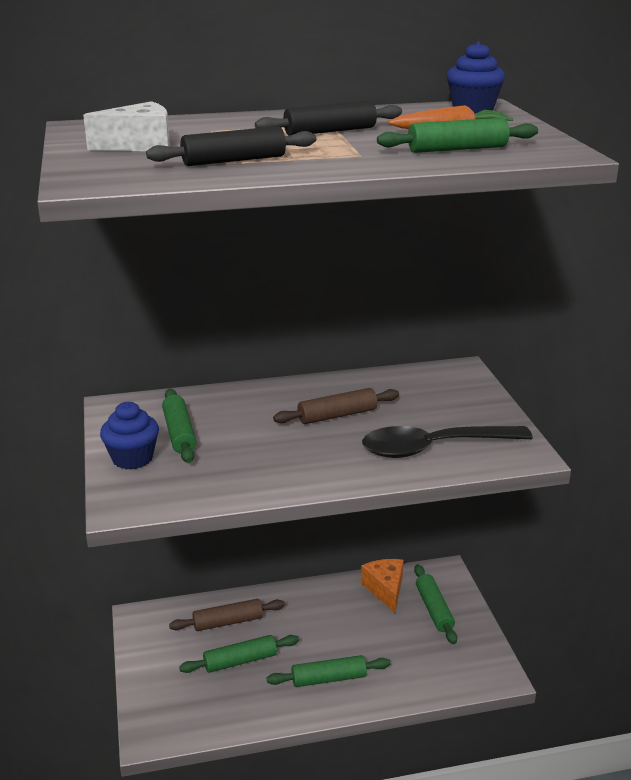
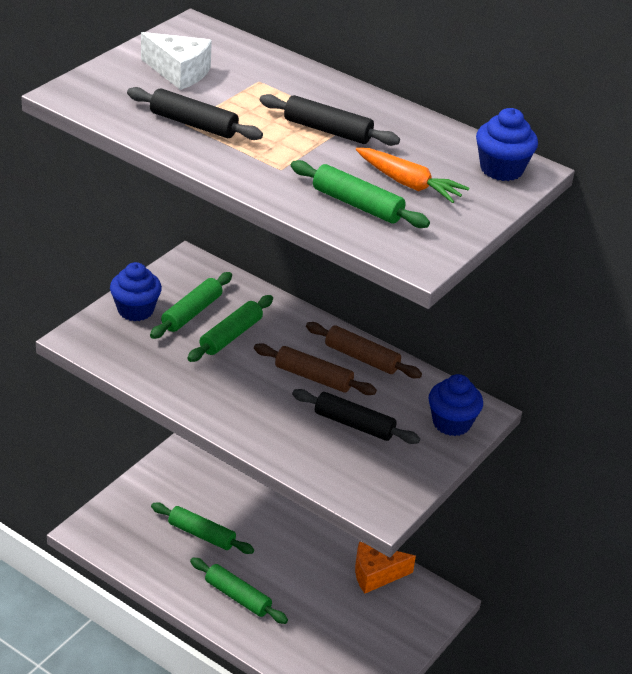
camera: 45 degrees right, 10 degrees up
(228, 622) = (233, 502): brown rolling pin -> brown rolling pin (362, 358)
(385, 589) = (376, 574): orange cheese -> orange cheese turned 135 degrees counterclockwise
(414, 423) = (354, 424): none -> black rolling pin
(433, 448) = (328, 452): black spoon -> none
(434, 609) = (387, 619): green rolling pin -> green rolling pin (231, 336)
(460, 385) = (451, 423): none -> blue cupcake

